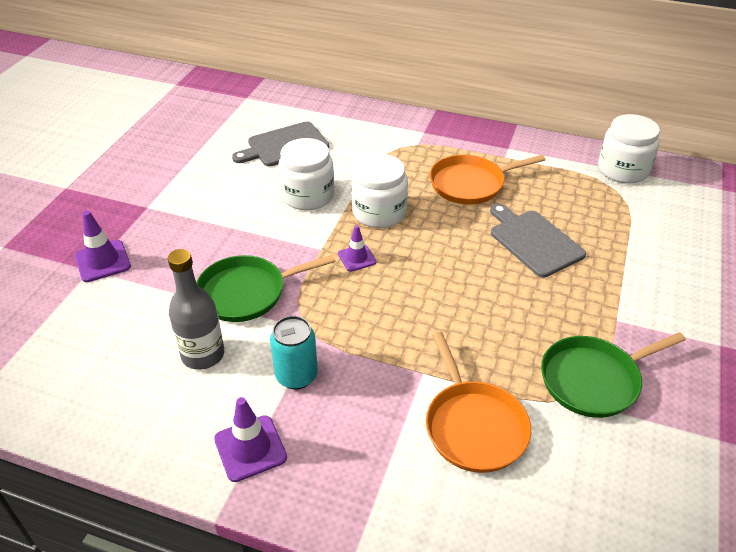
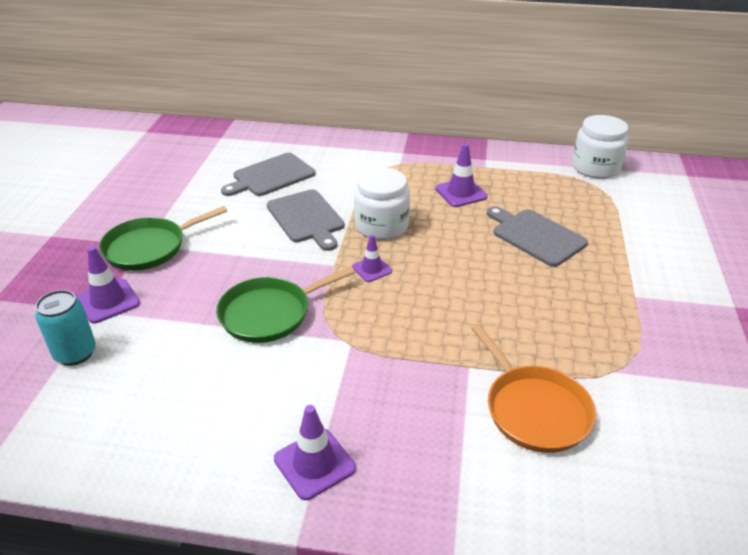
camera: 10 degrees left, 5 degrees down
(203, 355) = (239, 378): grey bottle -> none
(296, 376) = (343, 386): turquoise can -> turquoise can (75, 353)
(308, 195) = (306, 218): white jar -> grey cutting board
(470, 184) = (461, 193): orange pan -> purple traffic cone
(593, 380) = (632, 352): green pan -> green pan (149, 248)

